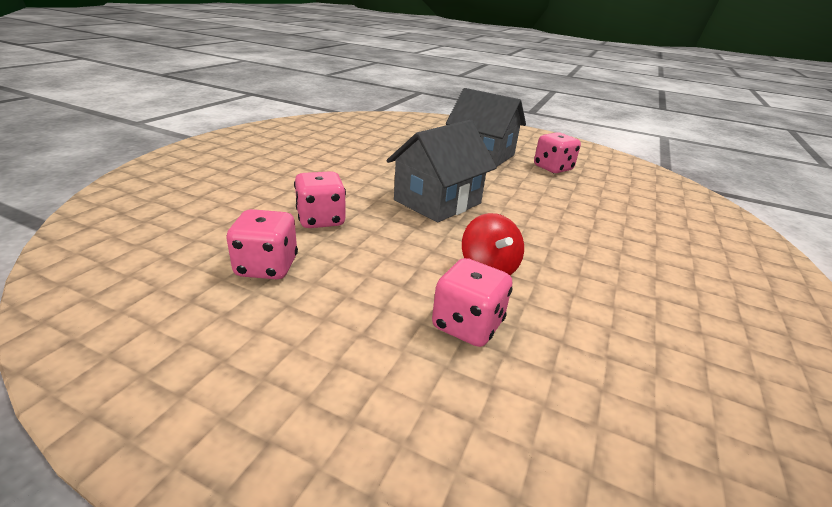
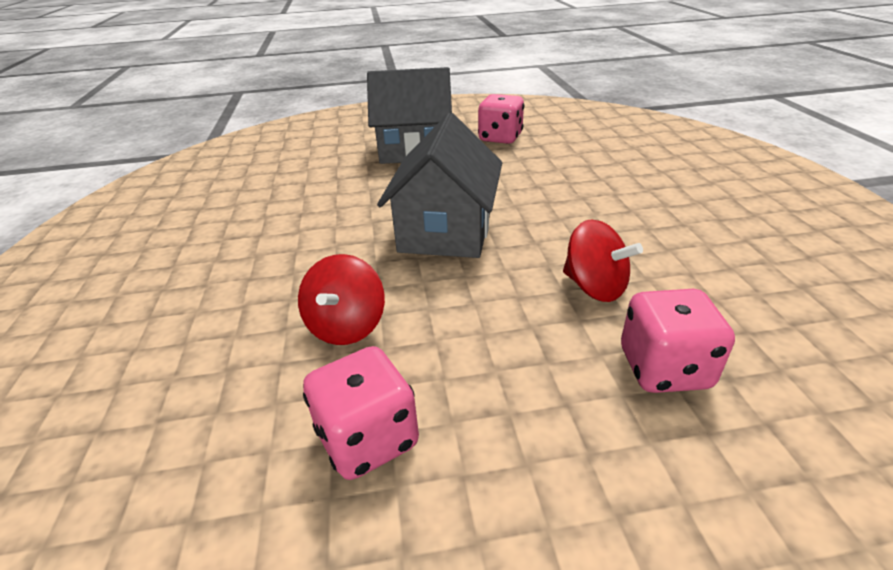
camera: 30 degrees left, 5 degrees up
(321, 220) = (347, 326): pink dice -> red spinning top

